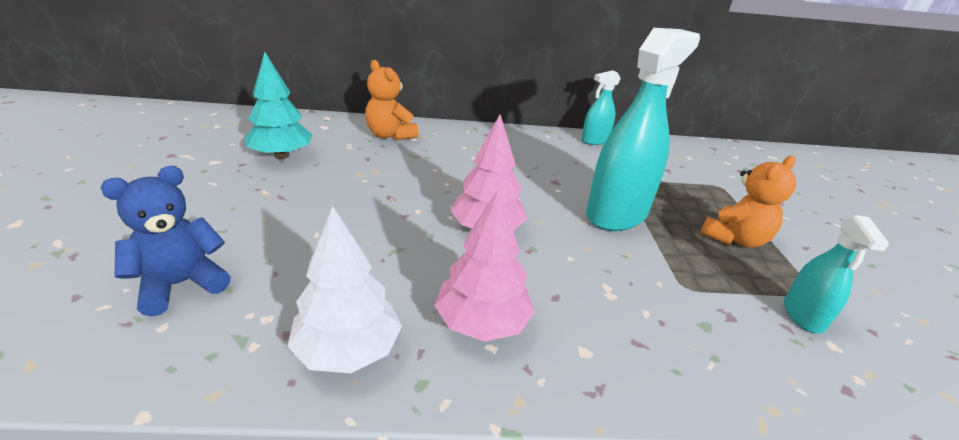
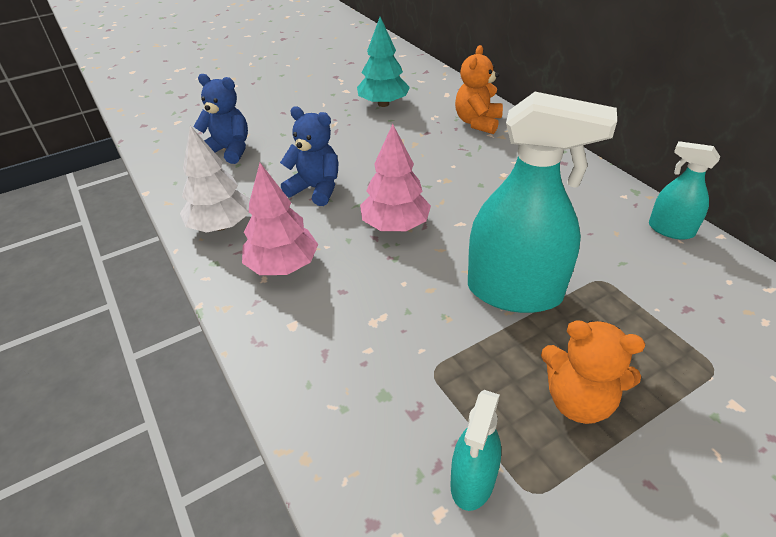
camera: 65 degrees right, 10 degrees up
(370, 249) = (316, 189): none -> blue teddy bear
(803, 315) = (472, 481): turquoise spray bottle -> turquoise spray bottle turned 45 degrees counterclockwise

